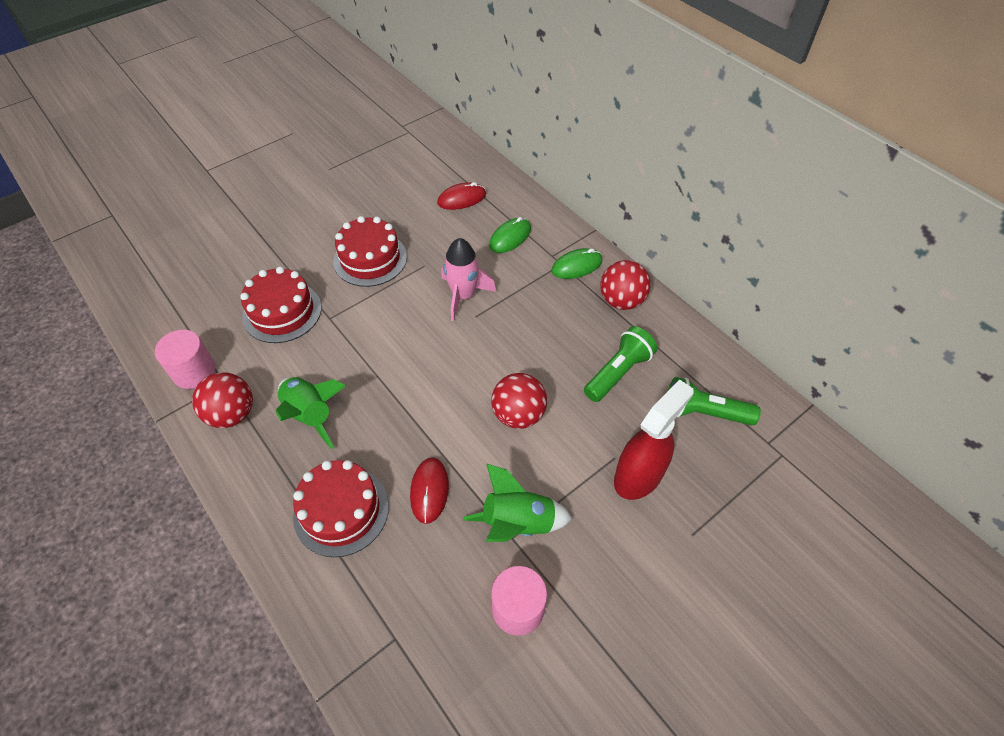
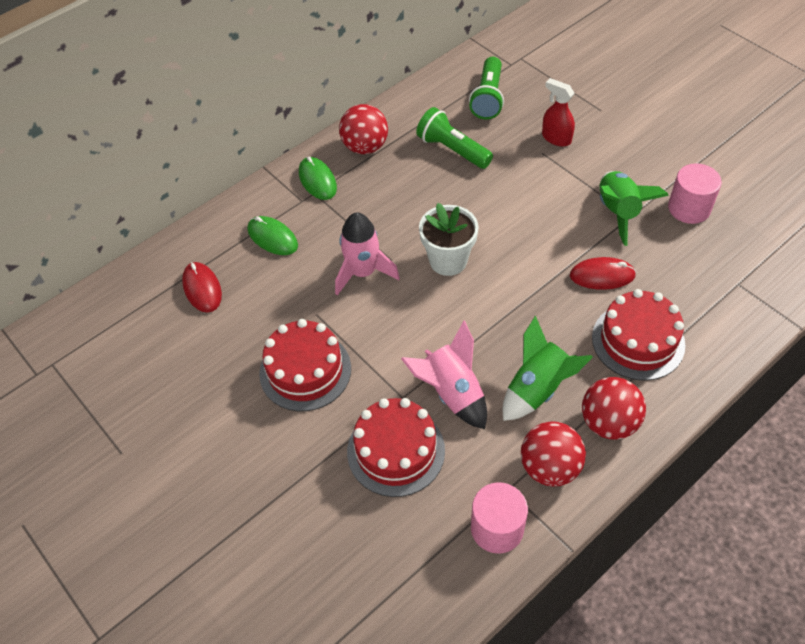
camera: 90 degrees left, 0 degrees up
(324, 351) = (452, 393): none -> pink rocket
(468, 358) = (448, 261): none -> white flower pot
(518, 415) = (509, 217): red ball -> red ball (608, 422)
(639, 475) = (556, 138): red spray bottle -> red spray bottle, size x0.61

